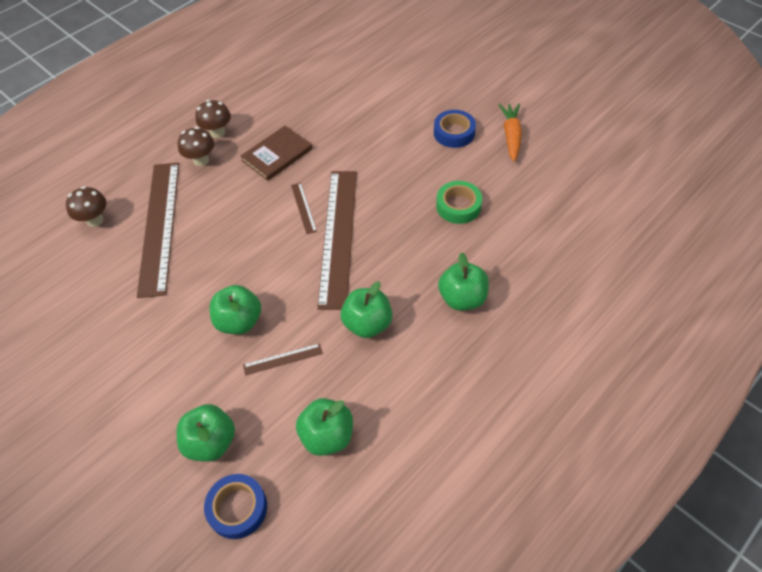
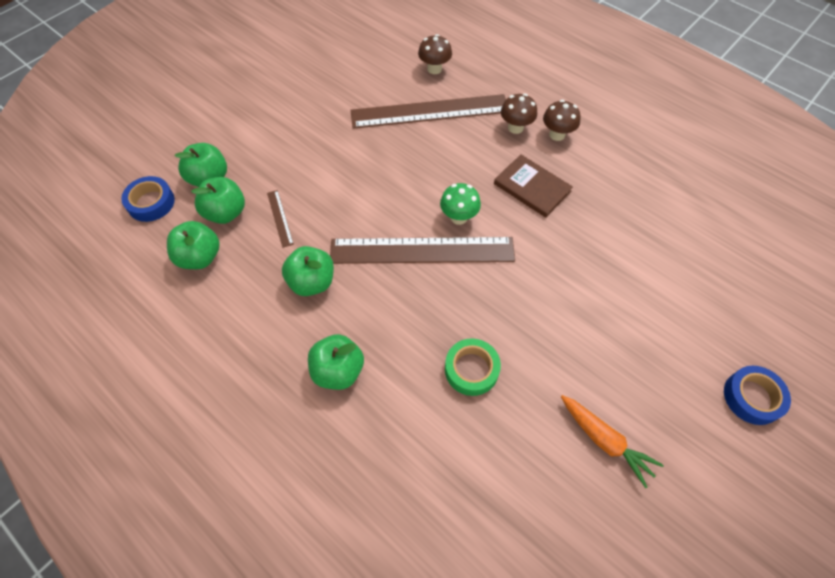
camera: 85 degrees right, 5 degrees up
(239, 321) = (322, 182): green apple -> green apple (226, 213)
(303, 208) = (458, 217): brown ruler -> green mushroom
(454, 133) = (598, 366): blue tape -> blue tape (752, 397)
(511, 136) = (604, 441): orange carrot -> orange carrot turned 45 degrees clockwise

